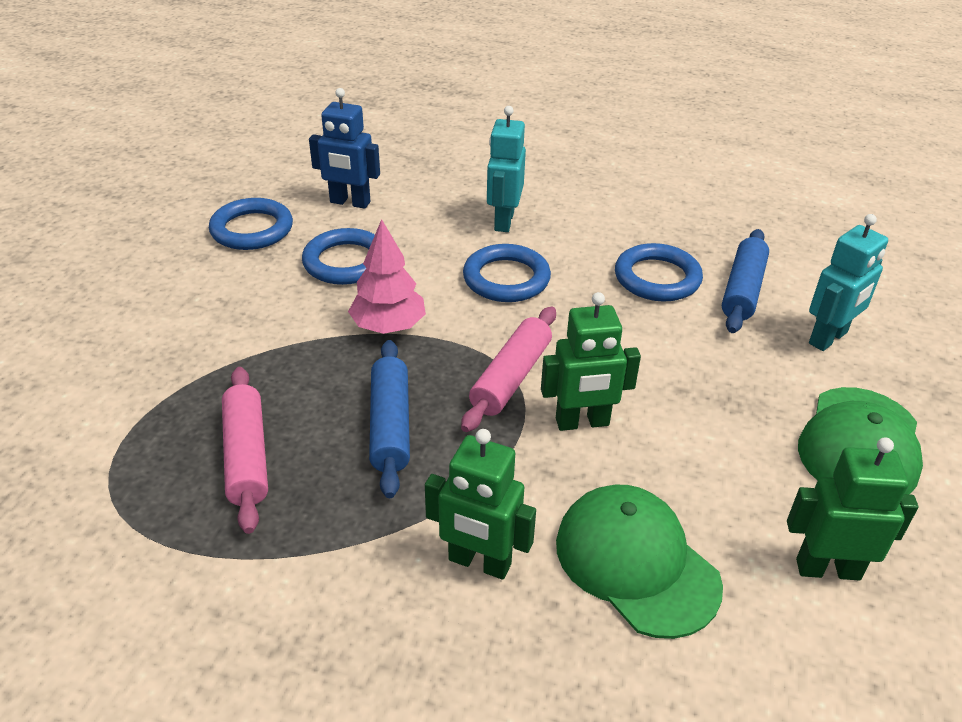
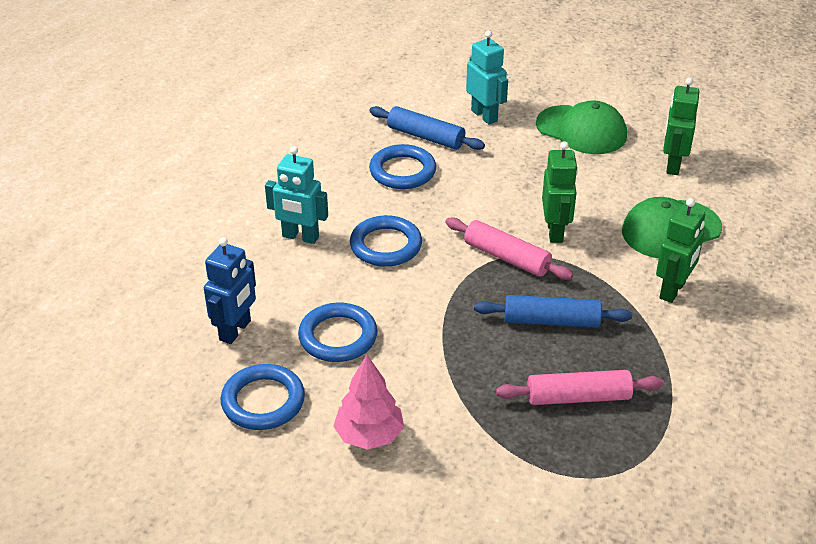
camera: 80 degrees left, 0 degrees up
(389, 326) = (436, 315): pink tree -> pink tree (369, 435)

